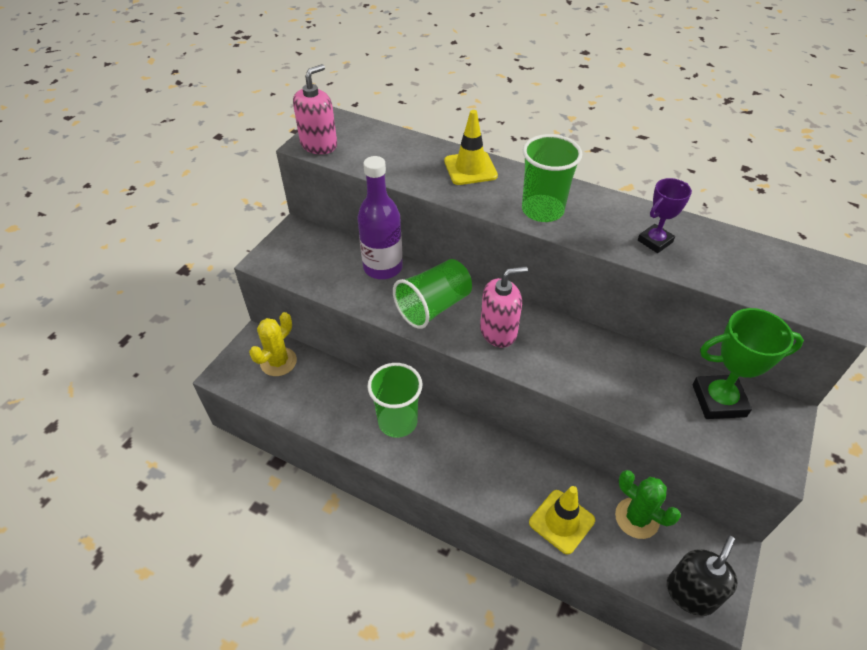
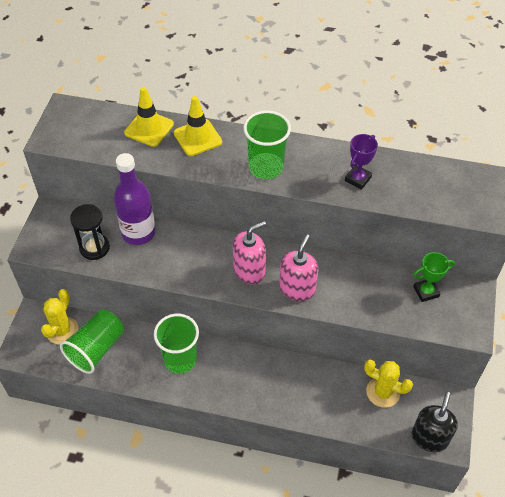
camera: 15 degrees left, 5 degrees up
(319, 145) = (60, 137): pink soap dispenser -> pink soap dispenser (297, 289)
(330, 273) = (94, 248): none -> black hourglass
(434, 306) = (191, 260): green cup -> green cup (96, 349)
(561, 521) = (328, 408): yellow traffic cone -> yellow traffic cone (149, 128)
(637, 518) = (383, 392): green cactus -> yellow cactus
(718, 400) = (426, 291): green trophy -> green trophy, size x0.61

